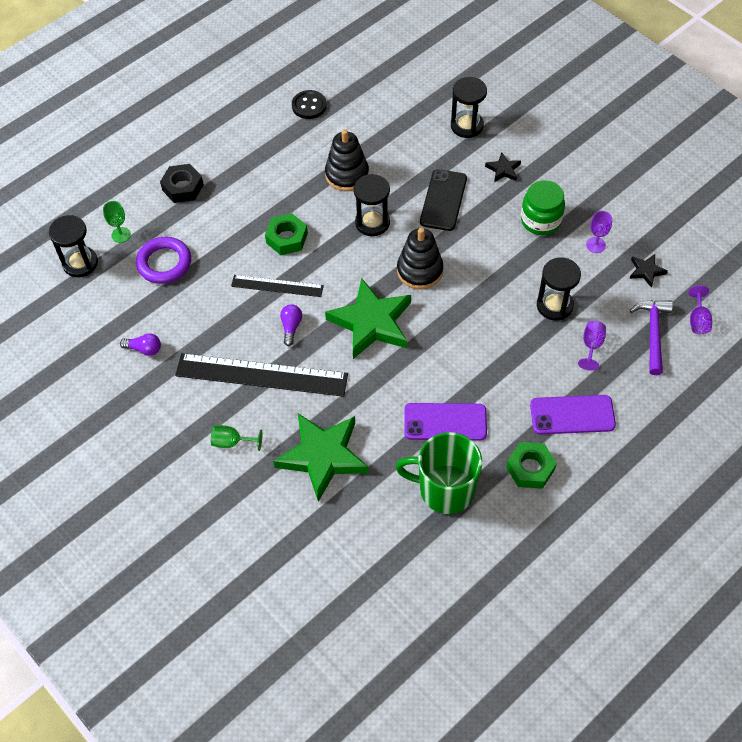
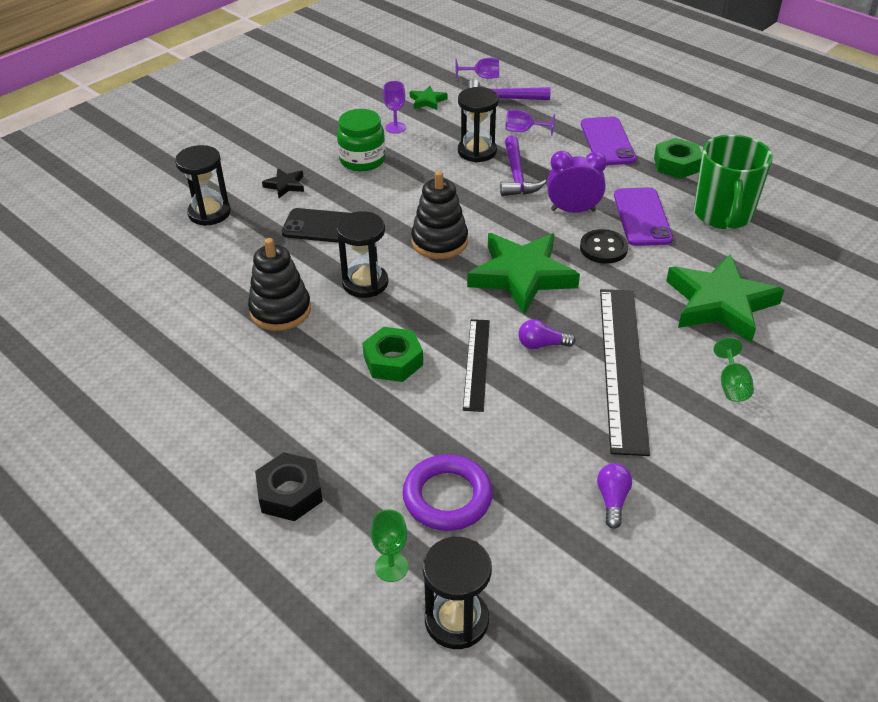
camera: 95 degrees left, 15 degrees down
(309, 106) = (139, 357): black button -> black button (603, 248)
(458, 370) = (573, 210): none -> purple clock
(514, 333) = (517, 176): none -> purple hammer
(646, 271) = (427, 101): black star -> green star

